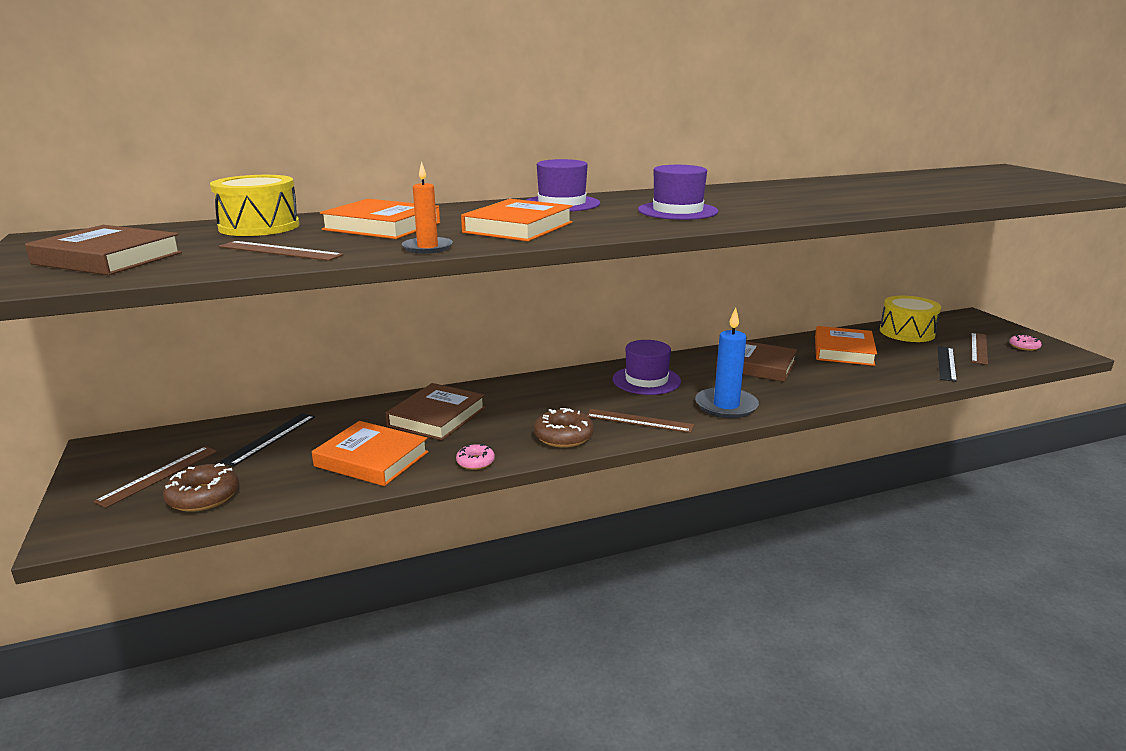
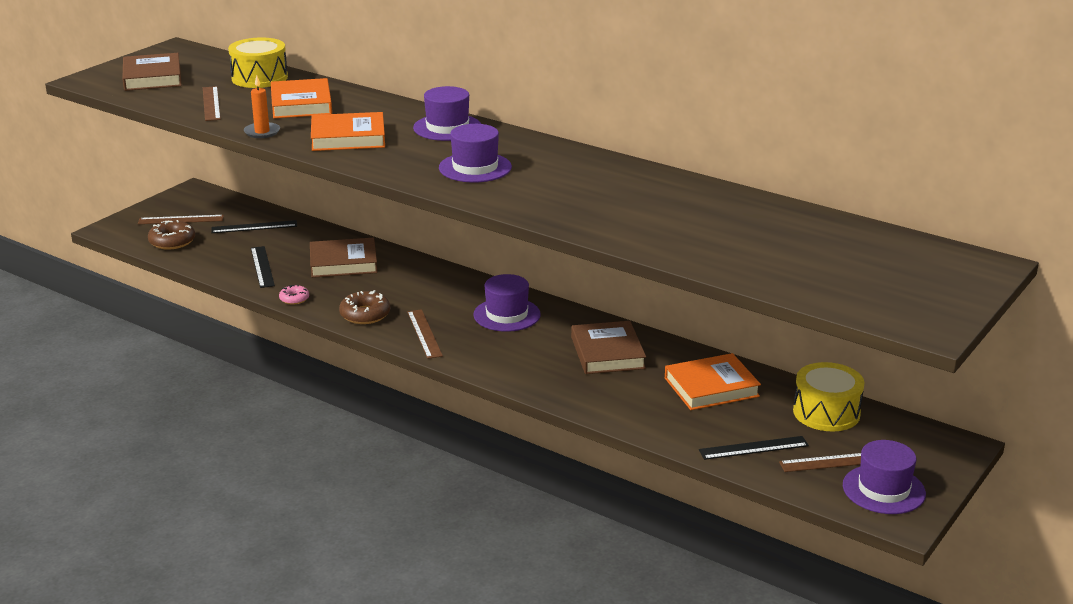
camera: 55 degrees right, 5 degrees up
(371, 459) = (262, 267): orange book -> black ruler
(726, 406) = (496, 360): blue candle -> none
(1024, 347) = (883, 489): pink donut -> purple hat

